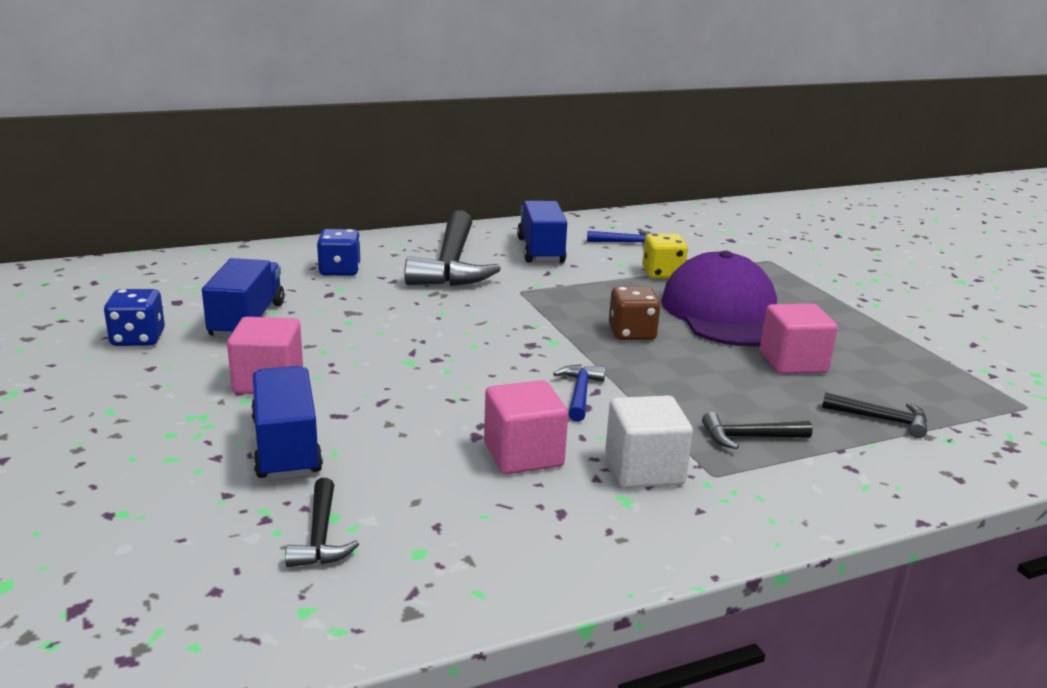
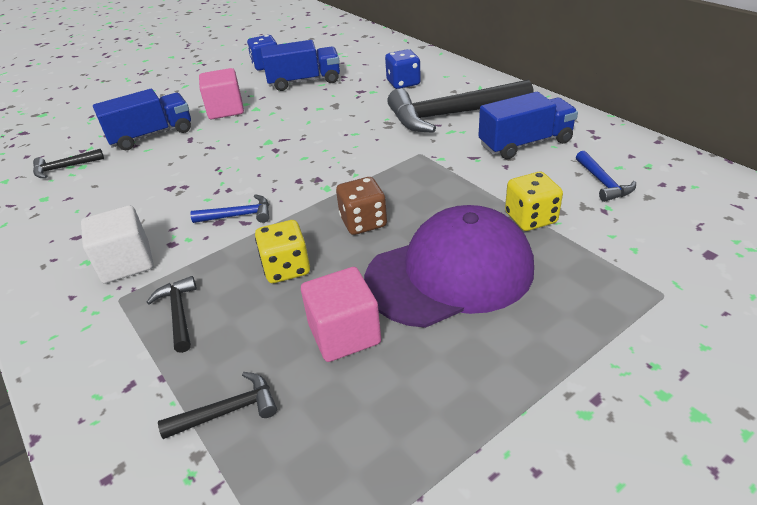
camera: 80 degrees right, 15 degrees up
(523, 455) = (146, 209): pink cube -> none
(692, 377) = (286, 268): none -> yellow dice
(881, 419) = (227, 411): black hammer -> black hammer turned 120 degrees counterclockwise

